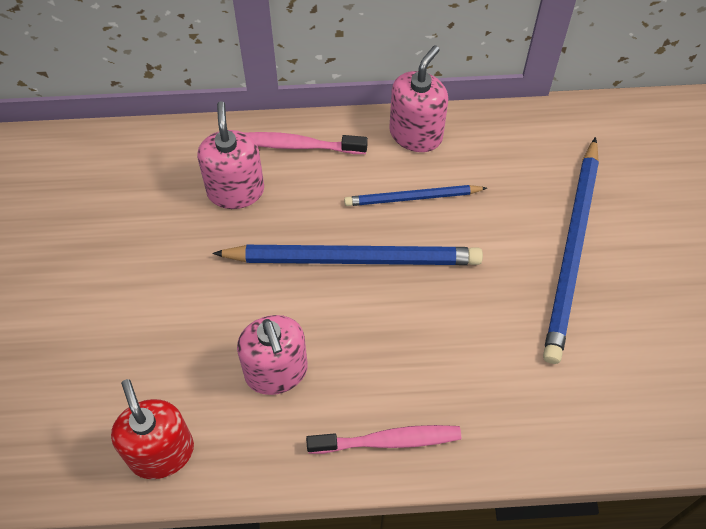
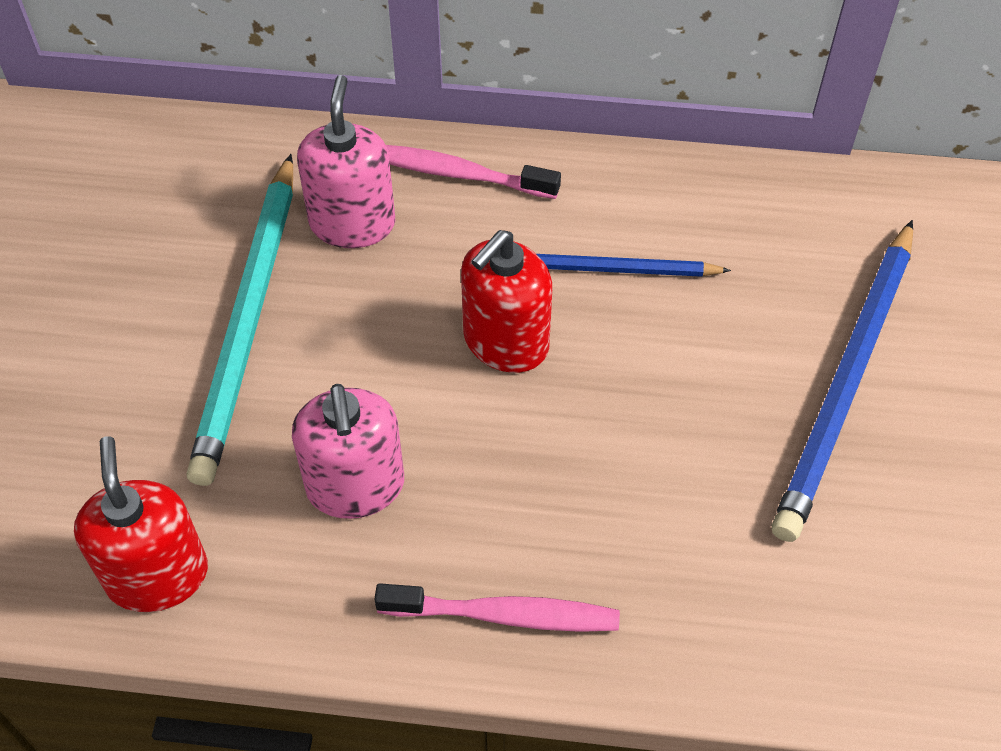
camera: 10 degrees right, 5 degrees down
(182, 268) = (249, 318): none -> turquoise pencil
(352, 258) = (505, 342): blue pencil -> red soap dispenser
(416, 134) = (637, 182): pink soap dispenser -> none

